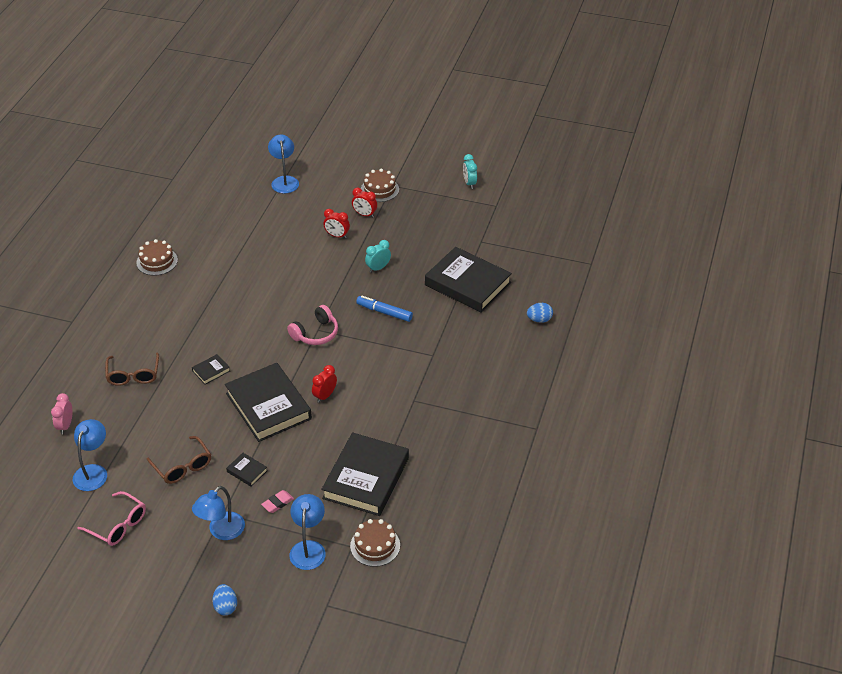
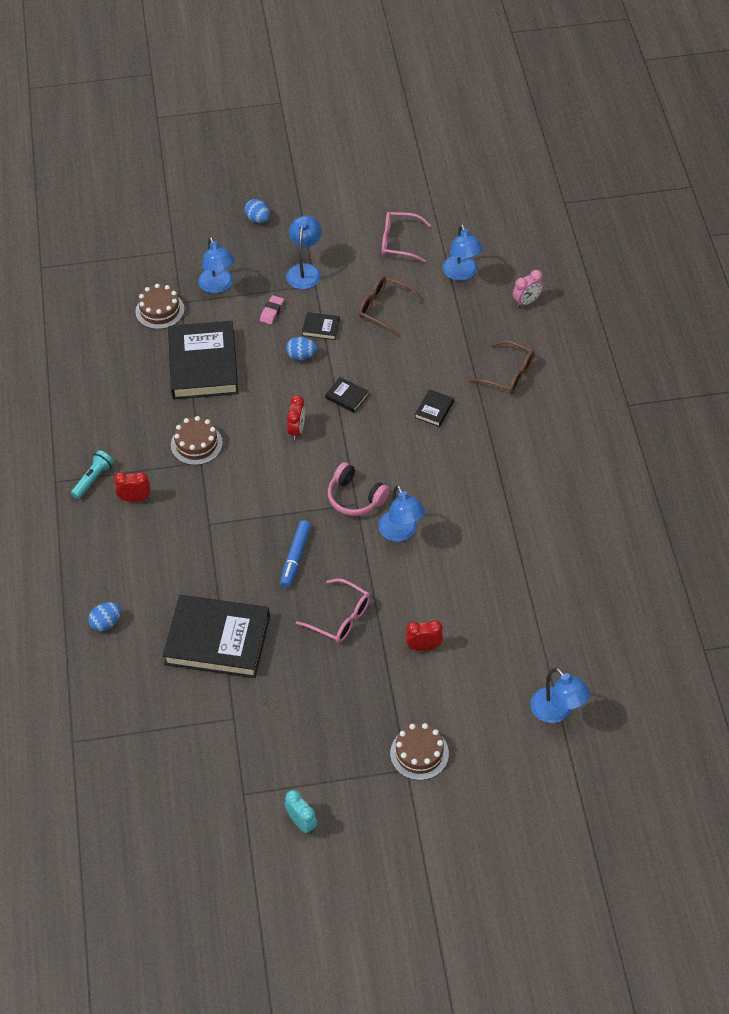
camera: 155 degrees right, 10 degrees up
(65, 426) = (526, 302): pink clock -> pink clock turned 75 degrees clockwise
(133, 375) = (509, 374): brown glasses -> brown glasses turned 150 degrees clockwise
(157, 261) = (608, 516): brown cake -> brown cake (196, 444)
(268, 406) = (347, 397): black book -> black book, size x0.41
(280, 453) = (301, 356): none -> blue egg
(301, 301) = (401, 533): none -> blue lamp
(315, 333) = (355, 497): pink headphones -> pink headphones turned 75 degrees counterclockwise
(364, 214) = (411, 698): red clock -> red clock (135, 499)
(378, 268) = (340, 618): turquoise clock -> pink glasses
(384, 312) = (295, 557): blue marker -> blue marker turned 105 degrees clockwise
(505, 419) = (93, 479): none -> turquoise flashlight

